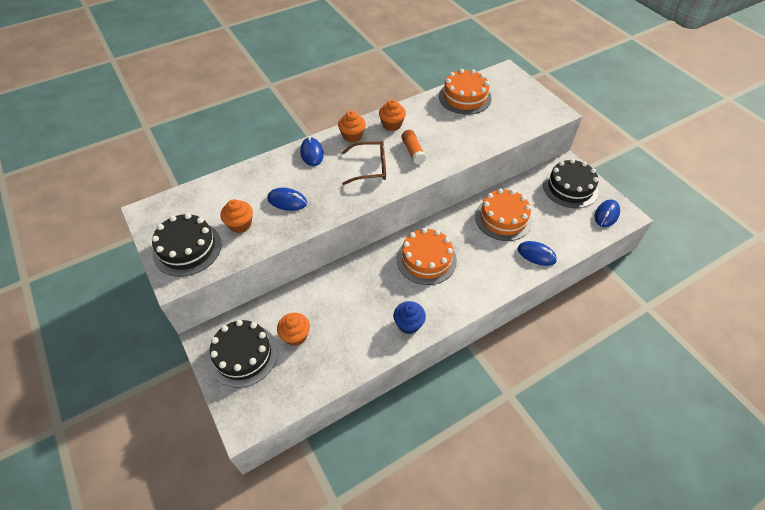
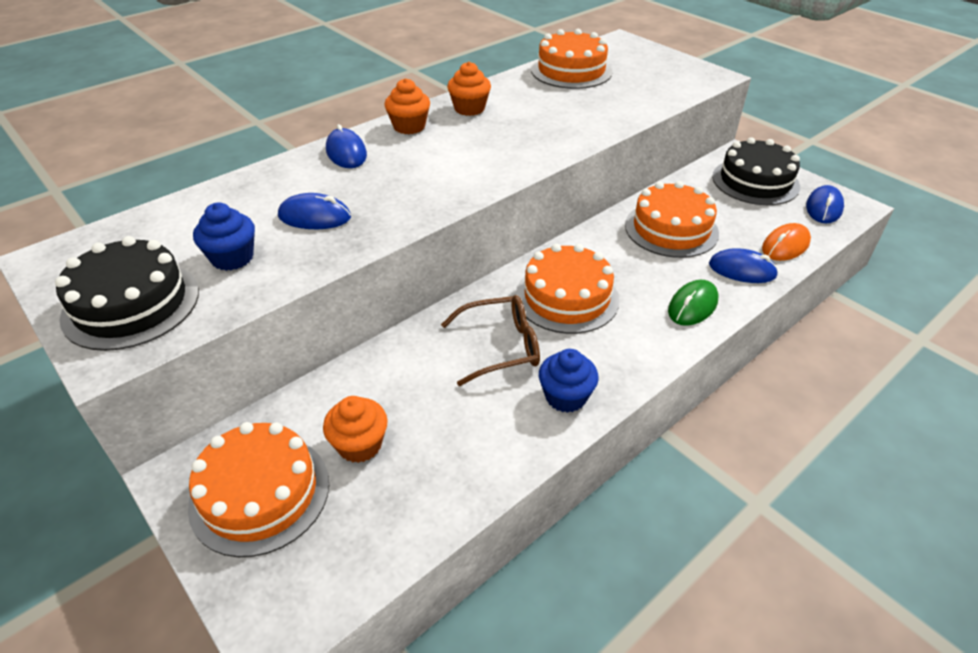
camera: 10 degrees left, 10 degrees down
(240, 224) = (232, 258): orange cupcake -> blue cupcake
(243, 355) = (260, 493): black cake -> orange cake
(370, 168) = (449, 161): brown glasses -> brown glasses (501, 346)
(413, 151) = (513, 136): orange glue stick -> none
(498, 276) = (692, 306): none -> green mouse
(570, 240) = (785, 246): none -> orange mouse

